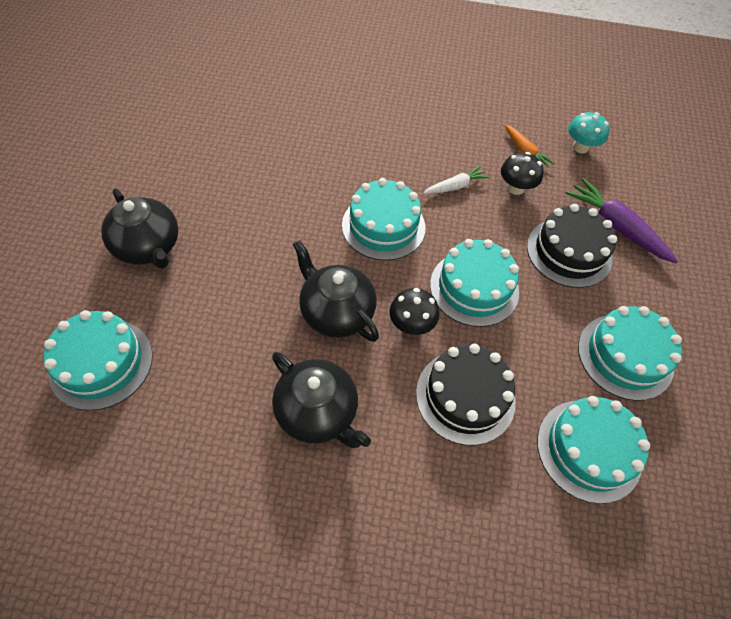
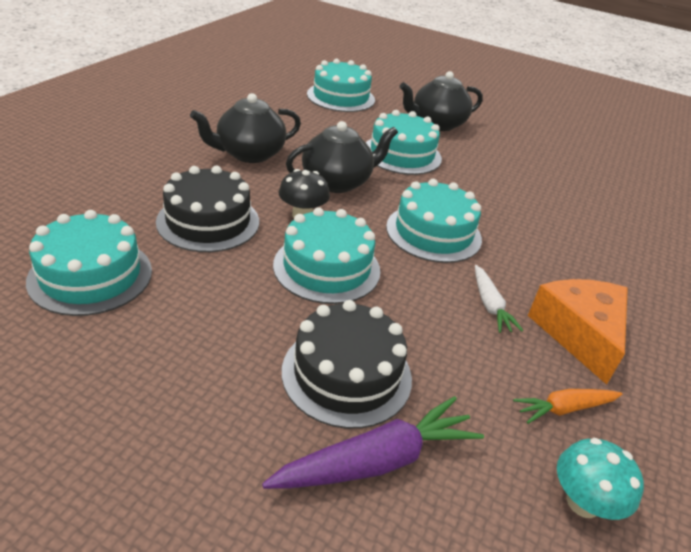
camera: 105 degrees right, 20 degrees down
(456, 142) = (579, 334): none -> orange cheese
(516, 188) = (481, 364): black mushroom -> none
(625, 356) = (162, 356): turquoise cake -> turquoise cake (402, 154)

